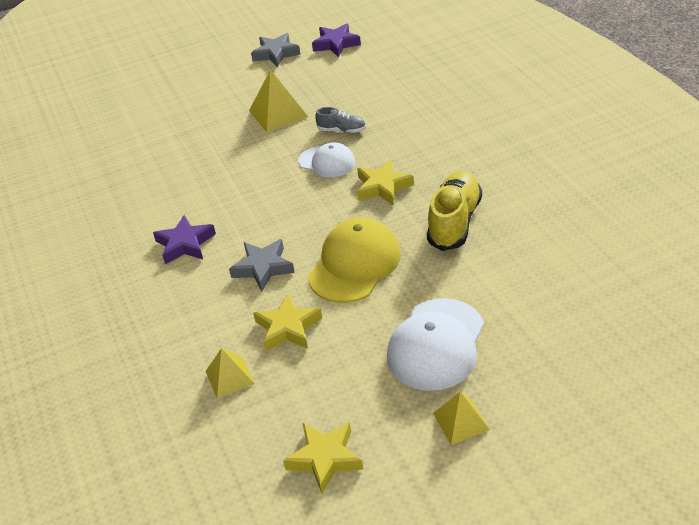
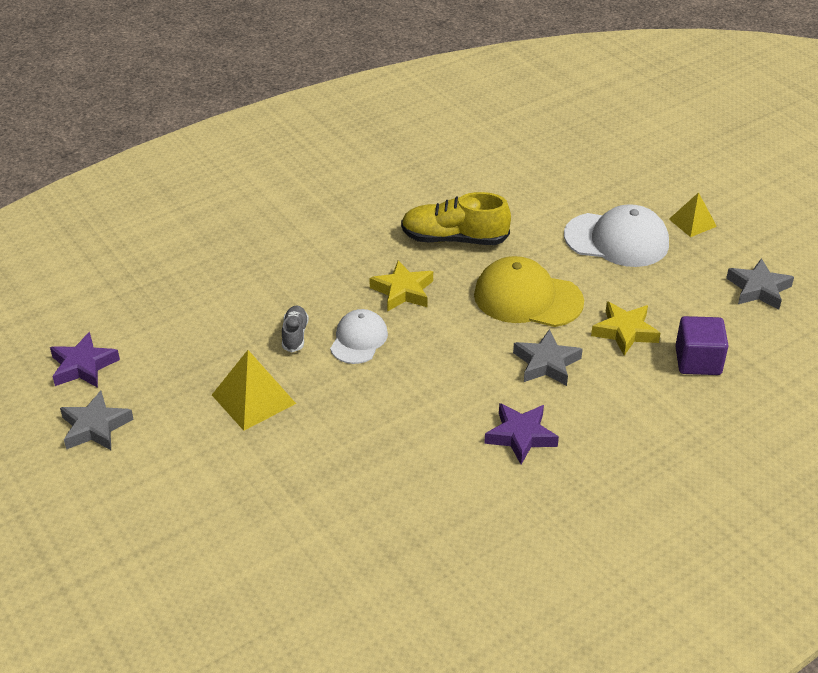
camera: 105 degrees left, 0 degrees up
(229, 377) = (698, 361): yellow pyramid -> purple cube
(325, 458) = (758, 289): yellow star -> grey star

